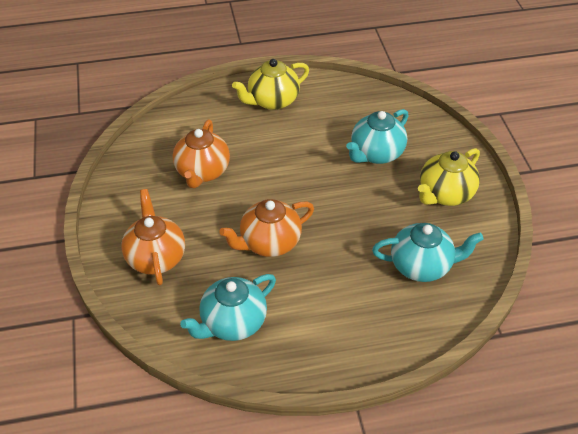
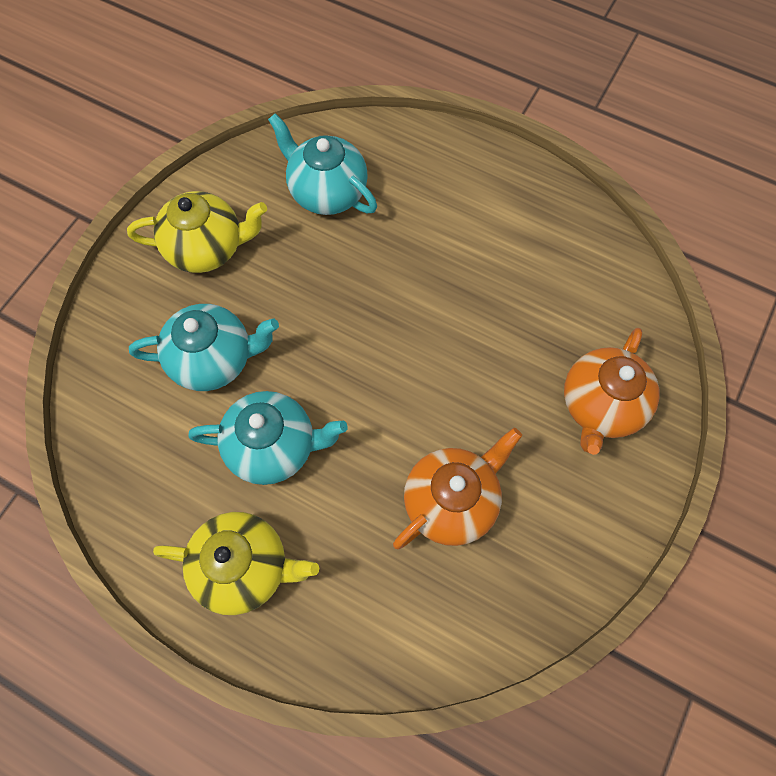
camera: 140 degrees left, 20 degrees up
(232, 323) = (569, 266): turquoise teapot -> turquoise teapot (274, 447)
(269, 243) = (456, 330): orange teapot -> none

